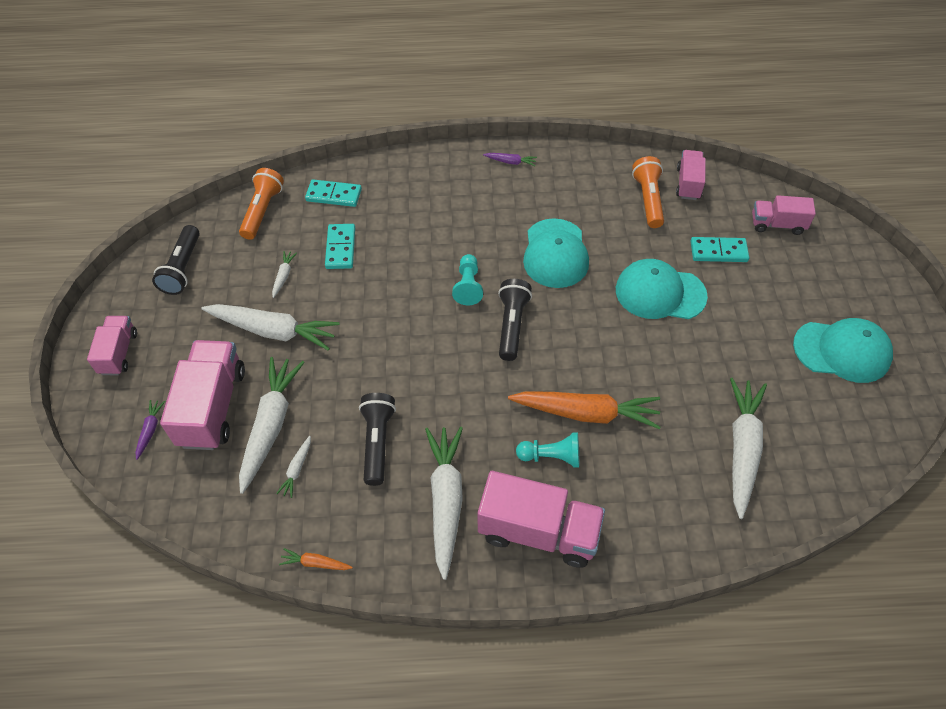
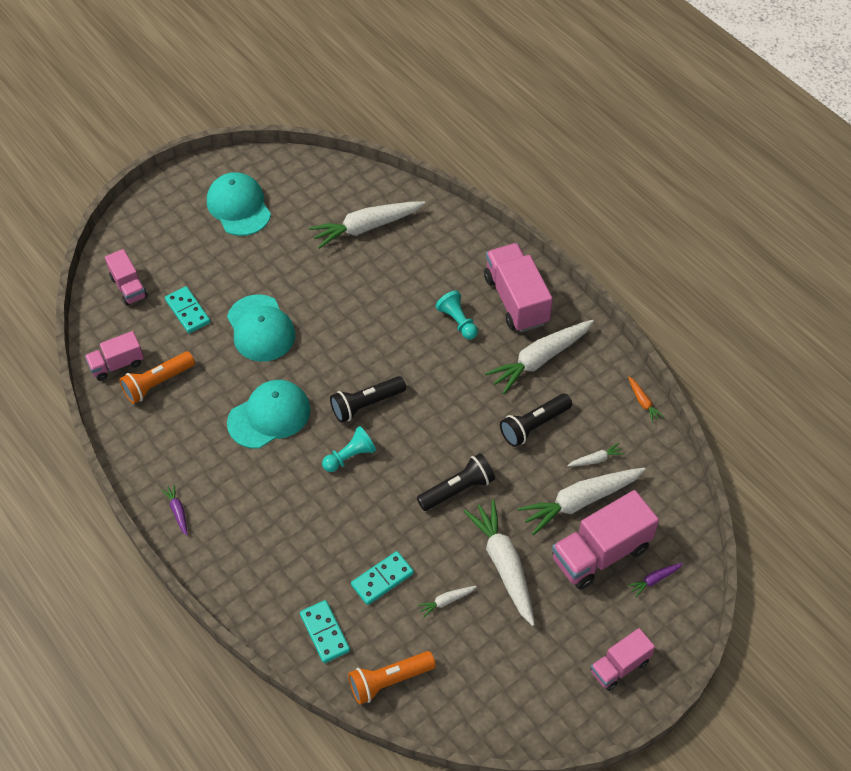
camera: 125 degrees left, 0 degrees up
(182, 268) = (503, 694): black flashlight -> black flashlight (458, 489)
(586, 413) = (407, 319): orange carrot -> none

